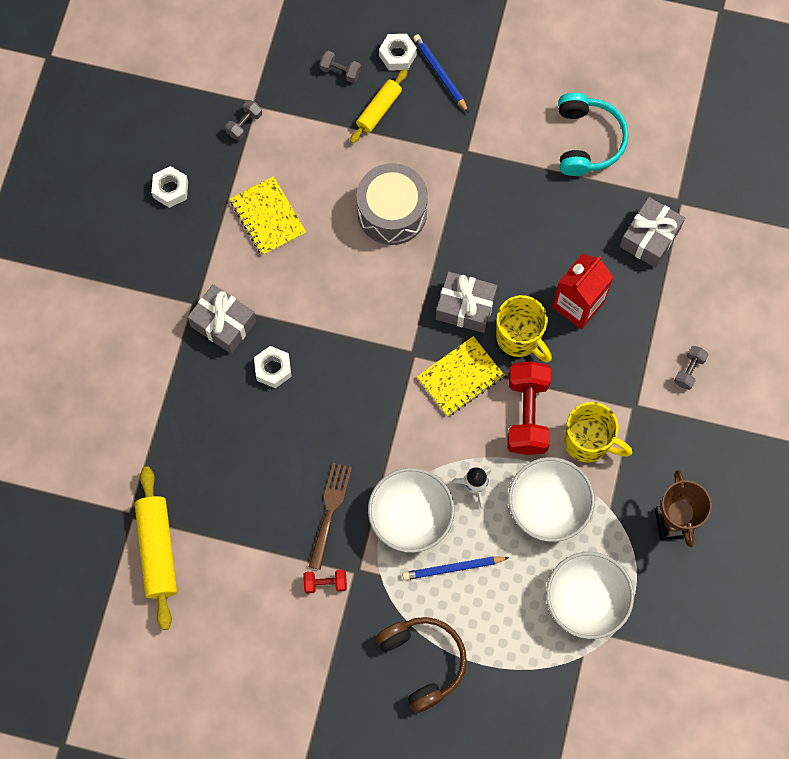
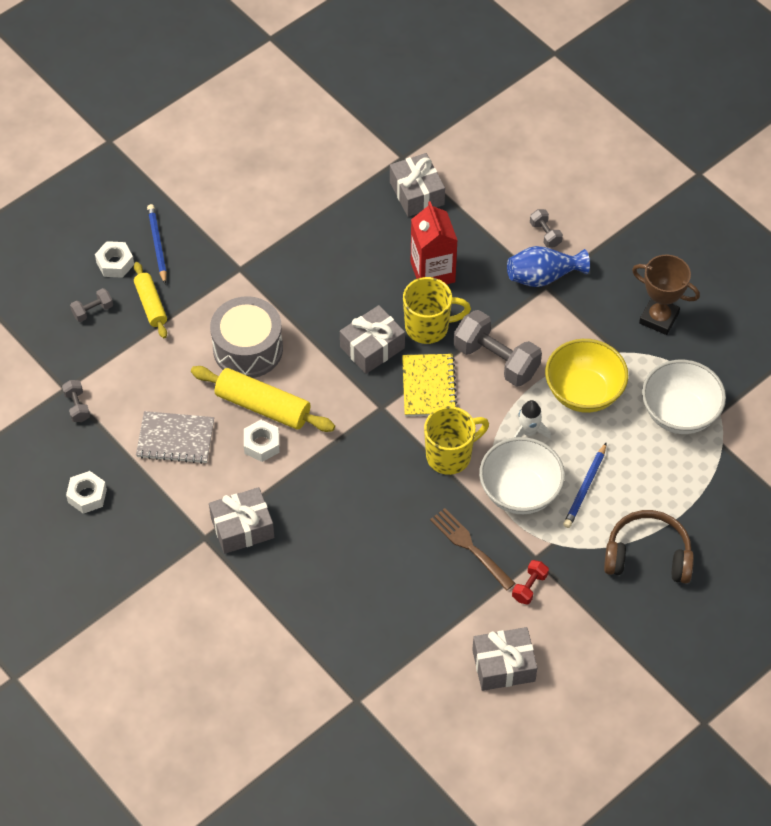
camera: 55 degrees left, 15 degrees down
(157, 550) = (404, 698): yellow rolling pin -> yellow rolling pin (263, 406)
(238, 609) = (503, 665): none -> grey gift
(268, 217) = (175, 439): yellow notebook -> grey notebook
(273, 369) = (313, 515): white nut -> white nut (261, 444)
(440, 73) = (157, 244): blue pencil -> blue pencil turned 75 degrees clockwise
(527, 414) = (496, 360): red dumbbell -> grey dumbbell
(548, 507) = (583, 392): white bowl -> yellow bowl
(587, 140) = (302, 184): turquoise headphones -> none
(588, 442) = (551, 333): yellow mug -> yellow mug (450, 455)
(643, 398) = (543, 276): none -> blue vase

